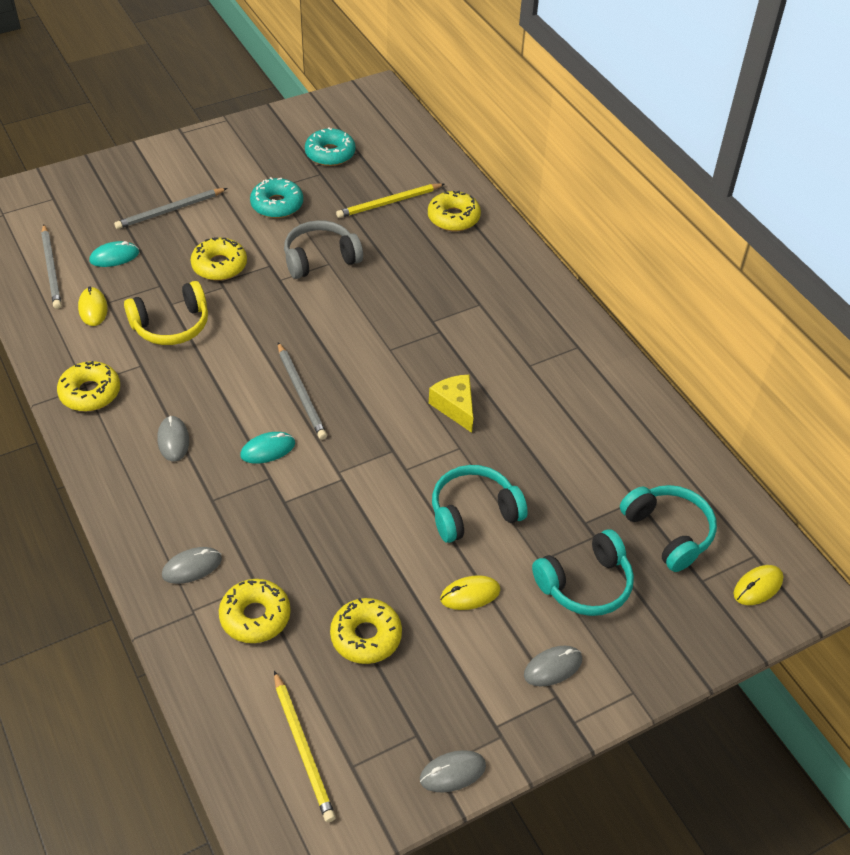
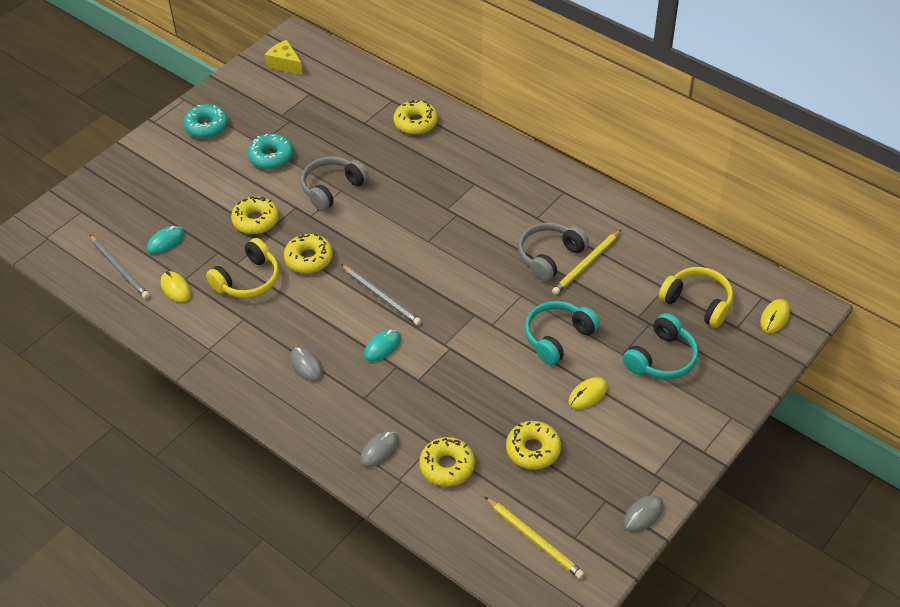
camera: 20 degrees left, 0 degrees up
(90, 393) = (218, 353): yellow donut -> yellow donut (309, 259)
(170, 211) = (186, 190): grey pencil -> none
(330, 154) = (287, 101): turquoise donut -> turquoise donut (206, 126)
(389, 203) = (358, 127): yellow pencil -> yellow pencil (586, 264)
(455, 407) = (501, 267): yellow cheese -> yellow cheese (285, 64)
(518, 414) = (549, 256): none -> grey headphones
(553, 667) = (670, 421): grey mouse -> none
(668, 532) = (698, 302): turquoise headphones -> yellow headphones

